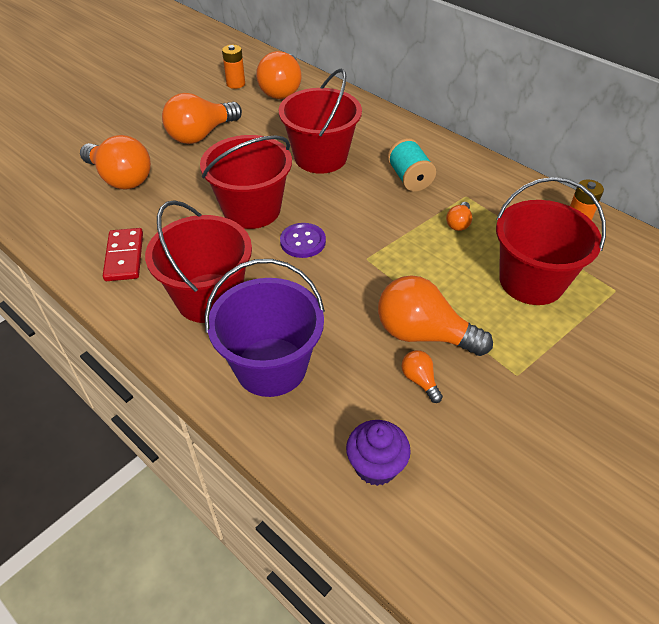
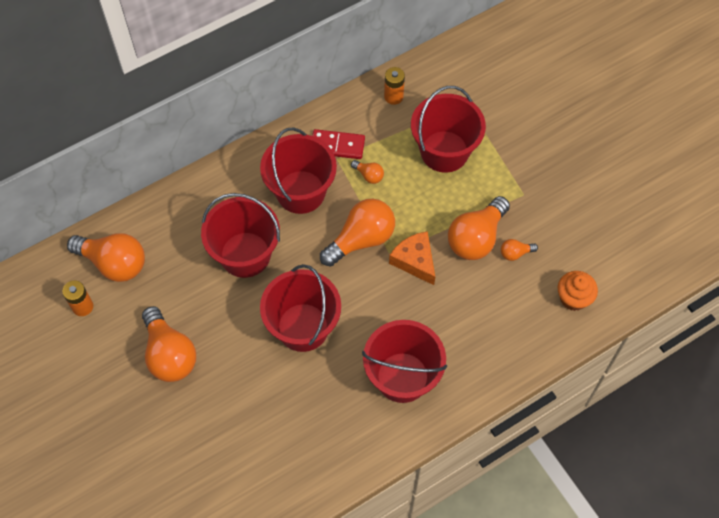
camera: 75 degrees left, 15 degrees up
(121, 178) = (219, 437): orange light bulb -> orange light bulb (361, 239)
(124, 257) = (334, 439): red domino -> red domino (337, 146)
(271, 367) = (481, 344): purple bucket -> none
(303, 242) = (357, 295): purple button -> none
(365, 281) = (415, 261): none -> orange cheese
(376, 466) = (573, 298): purple cupcake -> orange cupcake
(410, 178) = (301, 192): turquoise spool -> red bucket

